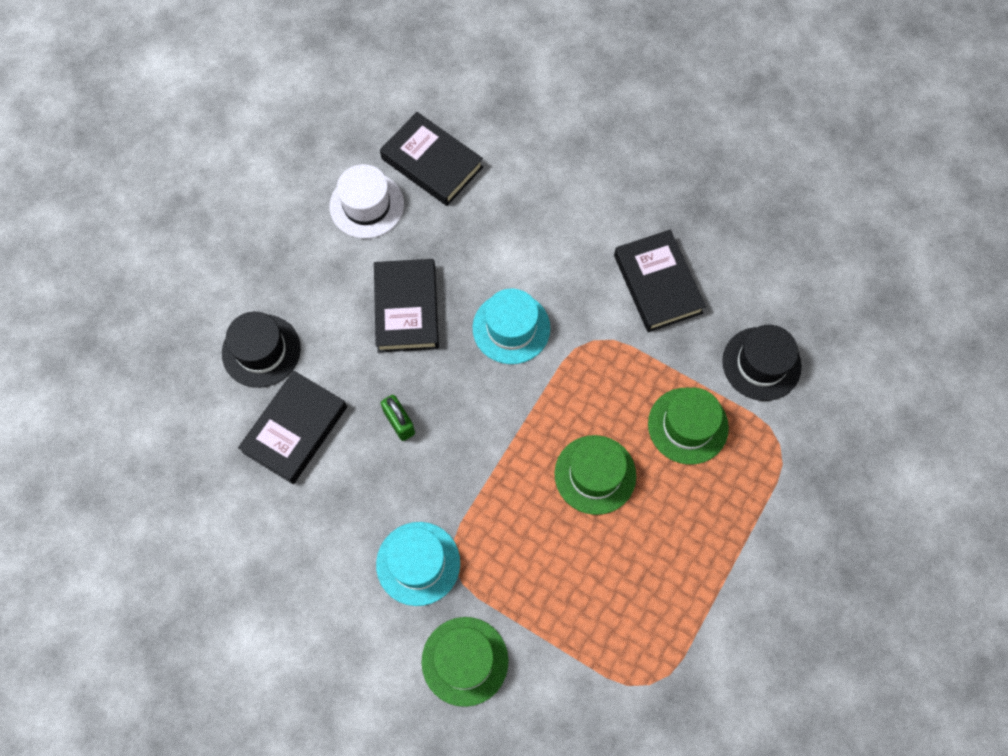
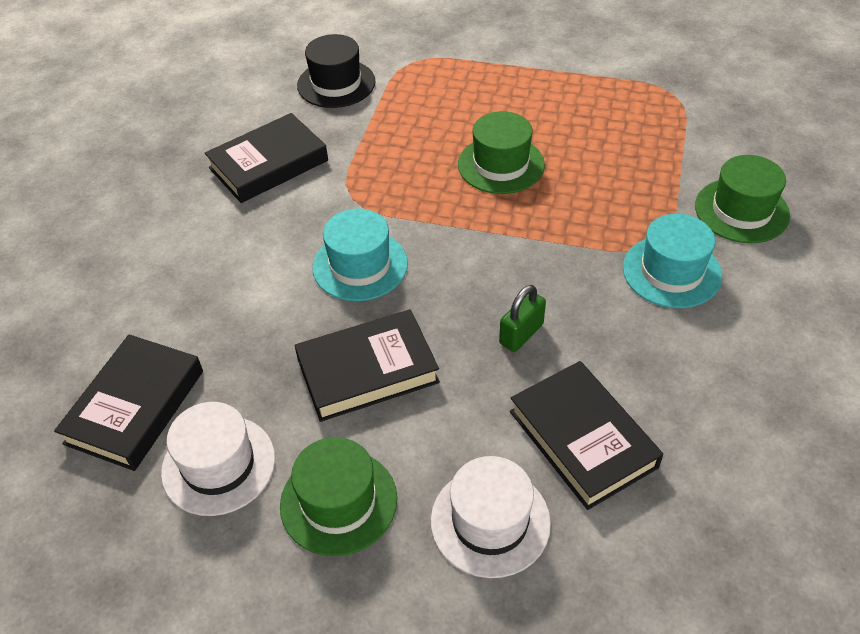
camera: 105 degrees left, 20 degrees down
(261, 351) = (490, 521): black hat -> white hat
(295, 429) = (582, 439): black book -> black book turned 45 degrees clockwise
(688, 425) = (420, 116): green hat -> green hat (338, 501)

